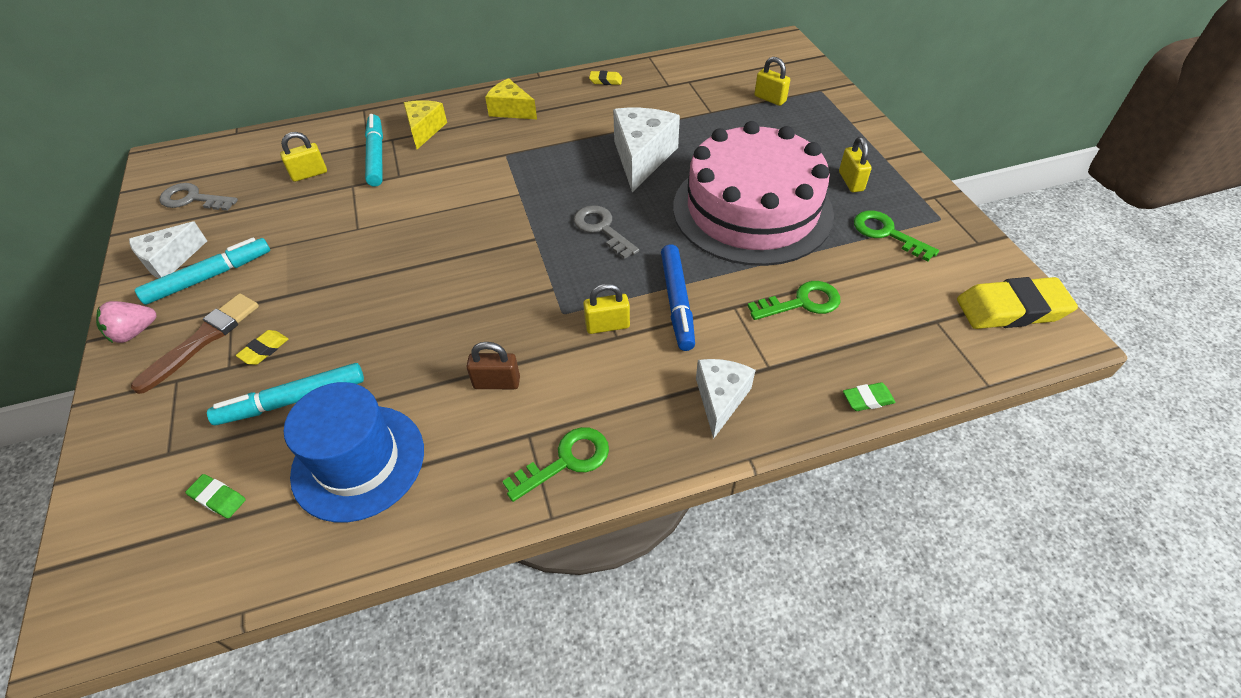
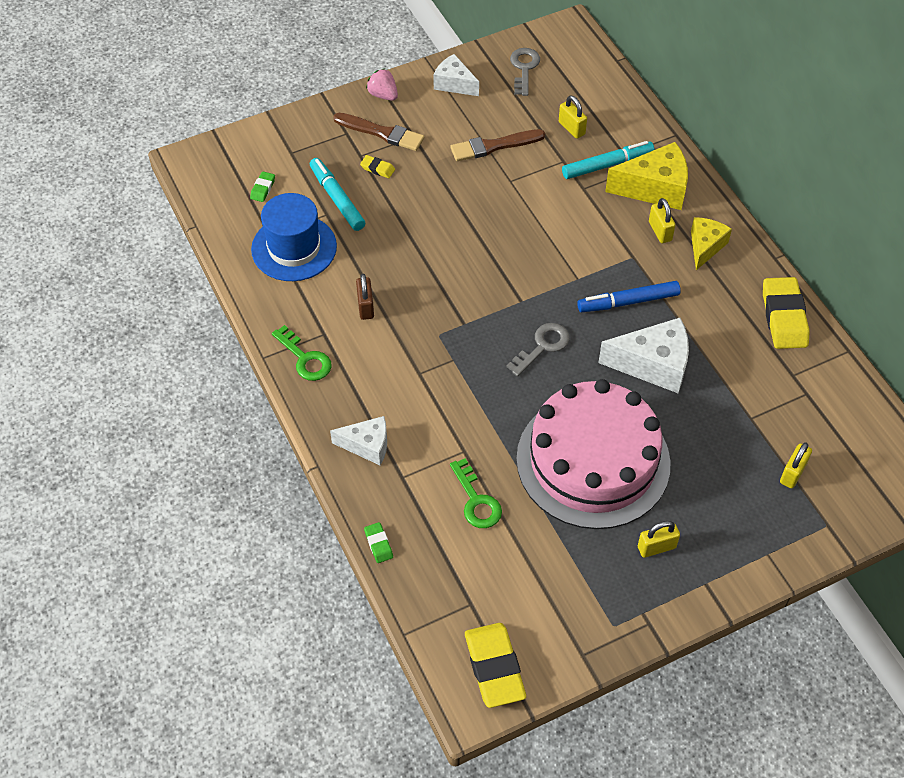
camera: 80 degrees right, 5 degrees up
(209, 277) = (441, 112): turquoise marker -> none
(296, 236) = (493, 146): none -> brown brush
(425, 130) = (655, 188): yellow cheese -> yellow cheese, size x1.59
(605, 81) = (784, 317): yellow eraser -> yellow eraser, size x2.18
(607, 325) = (430, 365): yellow padlock -> yellow padlock (660, 231)
(677, 302) = (462, 410): blue marker -> blue marker (628, 302)
(886, 233) = (581, 574): green key -> none

